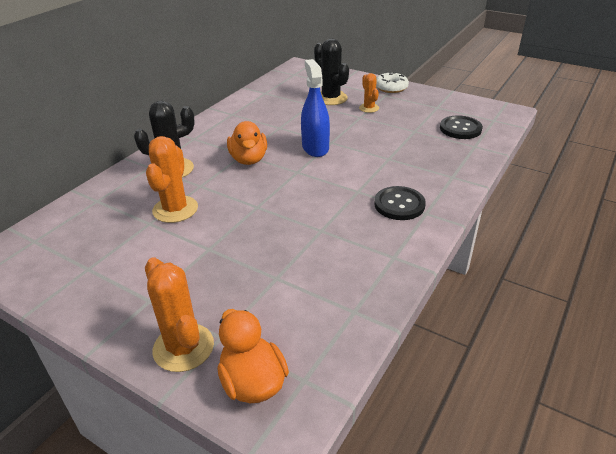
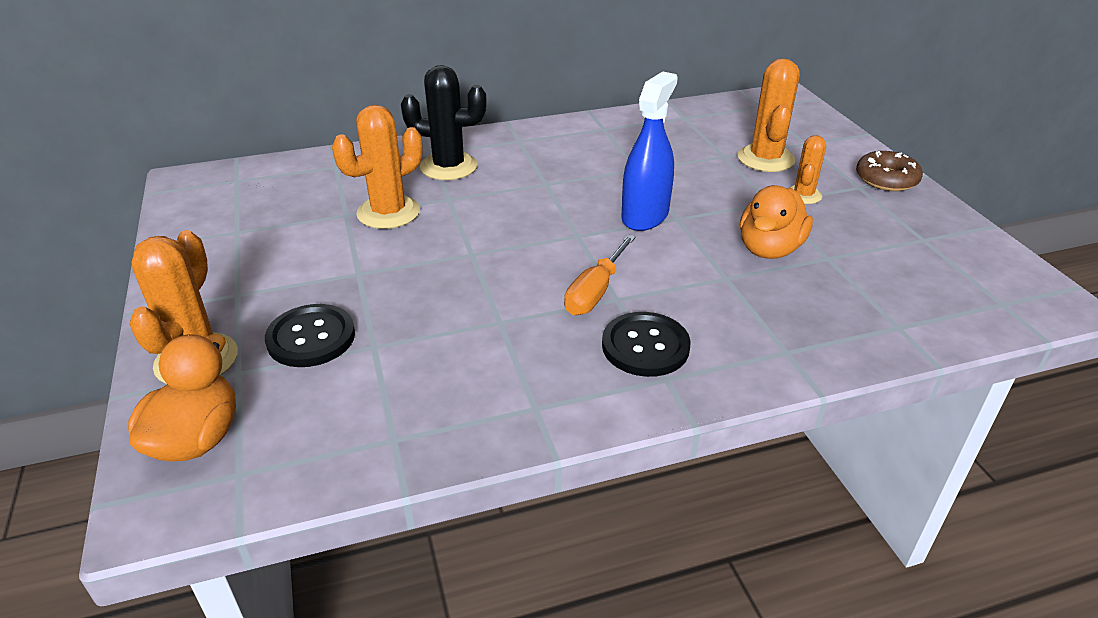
camera: 40 degrees right, 0 degrees up
(249, 159) = (543, 193): orange duck -> orange duck (769, 249)
(331, 98) = (765, 159): black cactus -> orange cactus
(344, 193) = (595, 291): none -> orange screwdriver
(391, 87) = (886, 179): white donut -> brown donut
(460, 129) = (914, 289): black button -> black button (311, 338)

